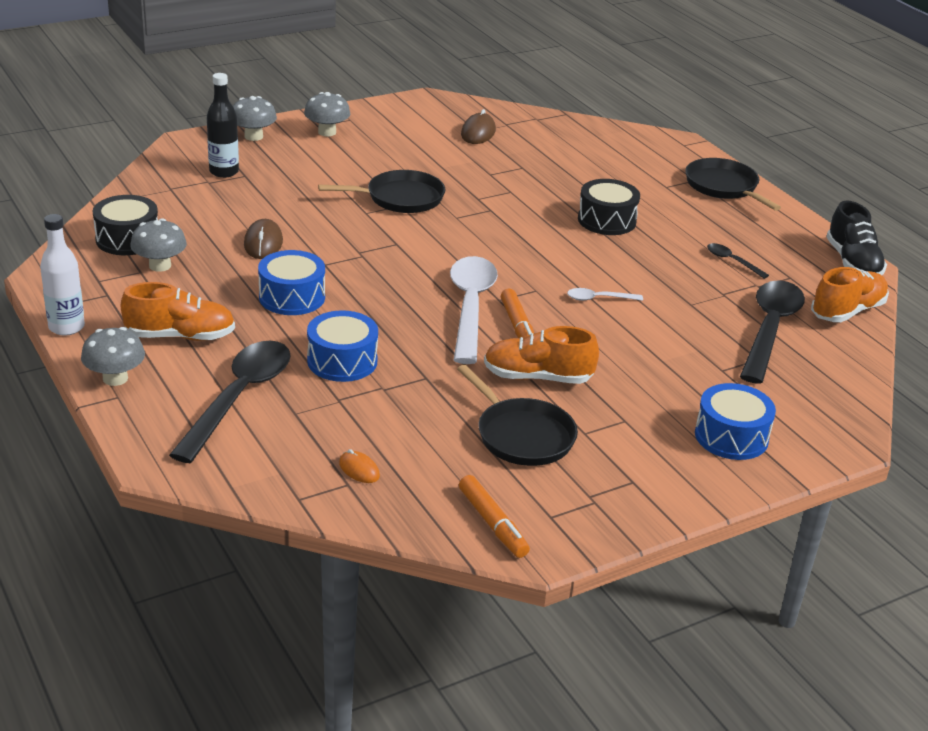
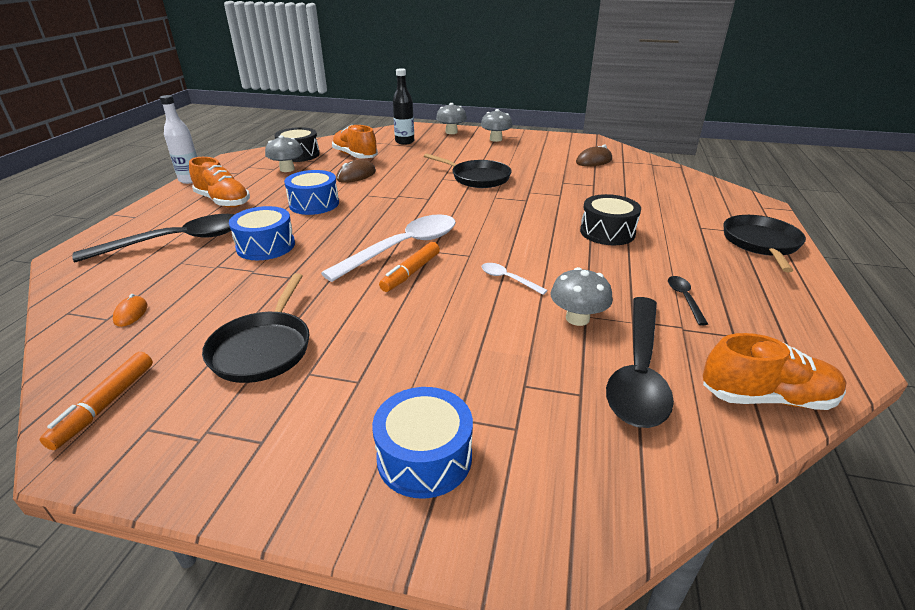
camera: 45 degrees right, 0 degrees up
(115, 378) = (153, 208): grey mushroom -> grey mushroom (577, 318)
(538, 377) = (357, 312): orange shoe -> orange shoe (355, 156)
(770, 329) = (638, 372): black spoon -> black spoon turned 135 degrees clockwise
(852, 263) = (839, 352): black shoe -> none

